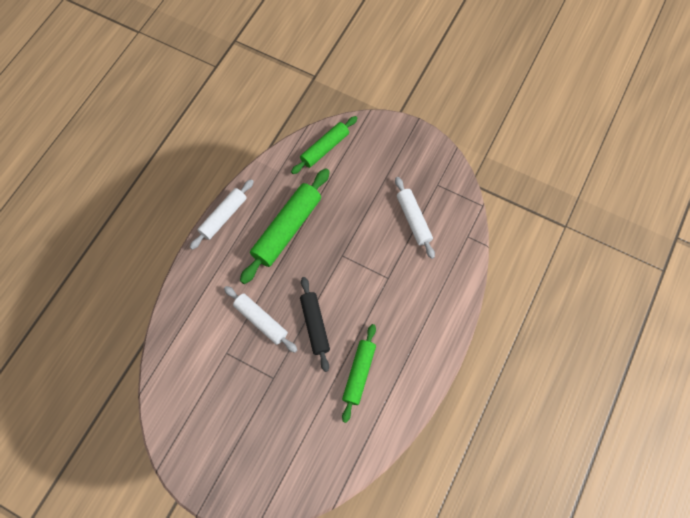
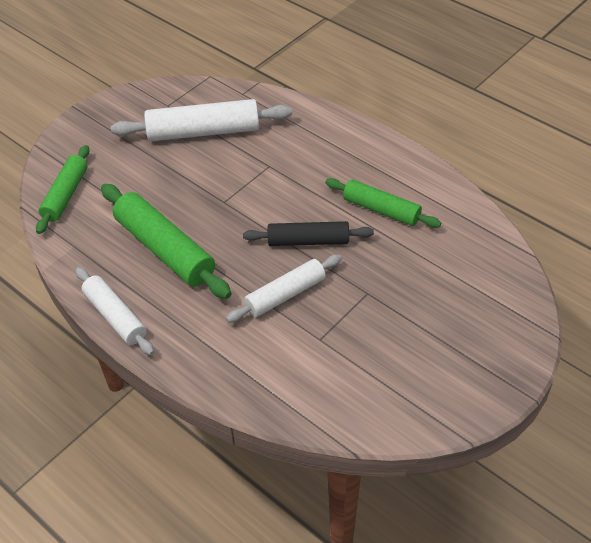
camera: 75 degrees left, 20 degrees down
(324, 148) = (65, 195): green rolling pin -> green rolling pin turned 45 degrees clockwise
(413, 220) = (203, 132): white rolling pin -> white rolling pin, size x1.55

